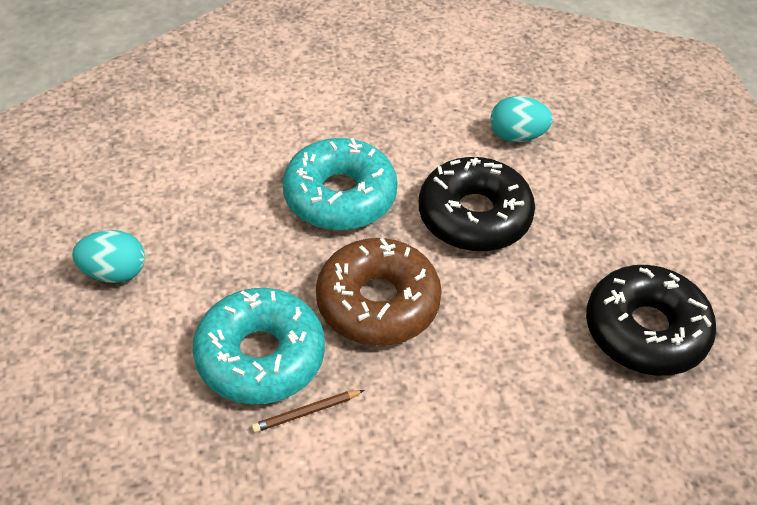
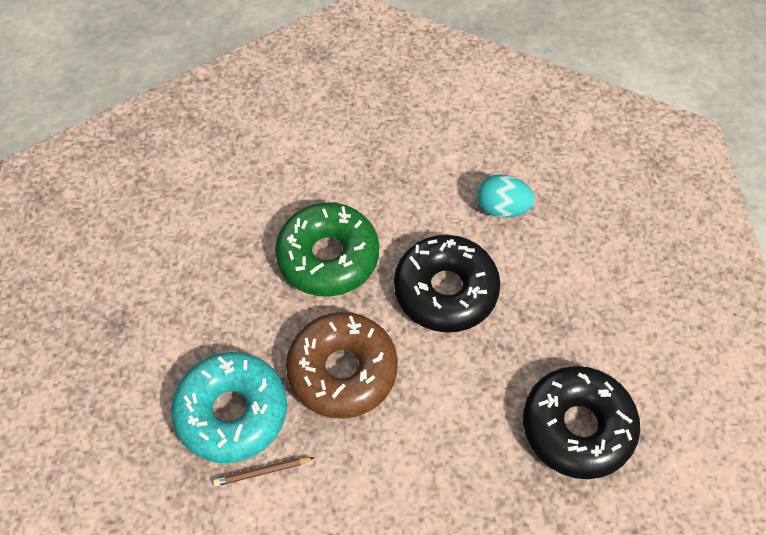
camera: 10 degrees right, 10 degrees up
(114, 273) = (121, 315): turquoise egg -> none
(340, 196) = (328, 257): turquoise donut -> green donut

